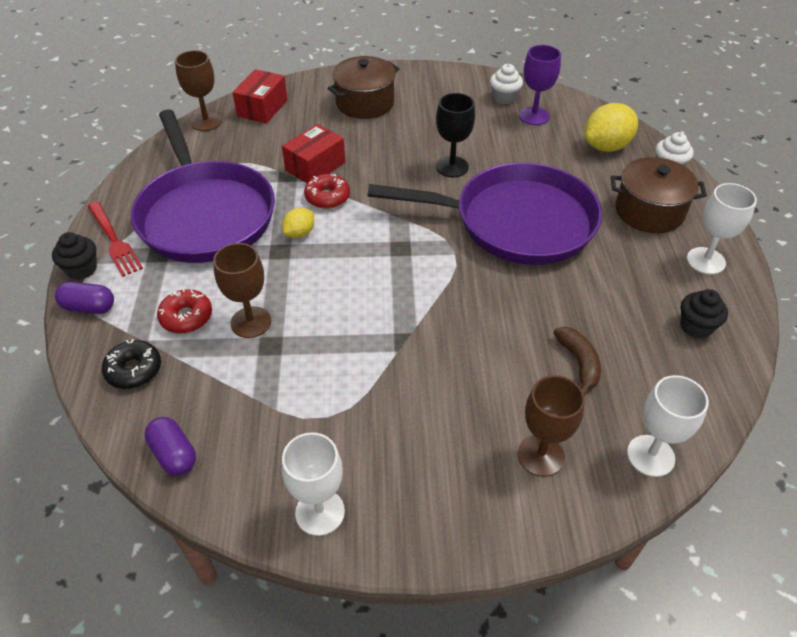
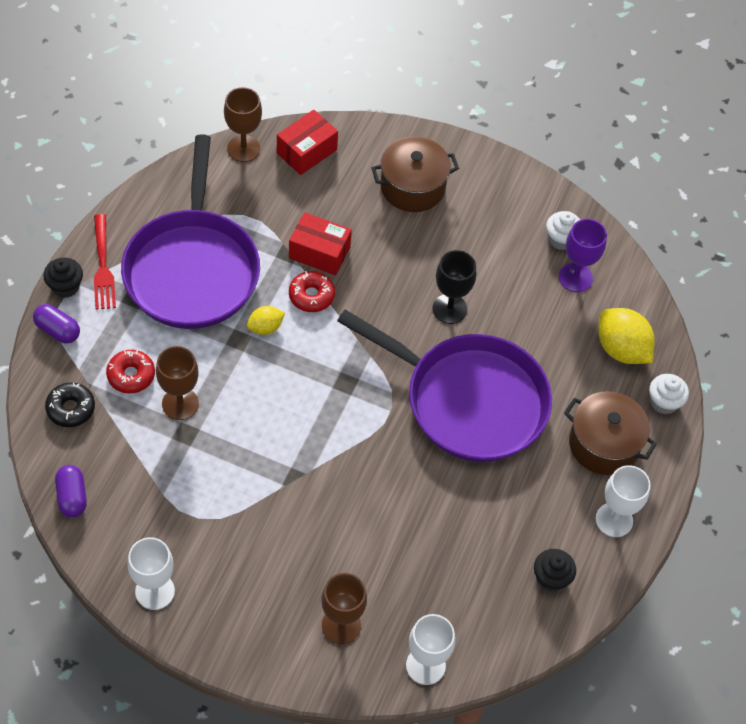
camera: 20 degrees right, 10 degrees up
(315, 166) = (319, 252): red box -> red box turned 45 degrees clockwise
(579, 363) = (425, 564): brown banana -> none
(606, 146) = (621, 349): yellow lemon -> yellow lemon turned 60 degrees clockwise

